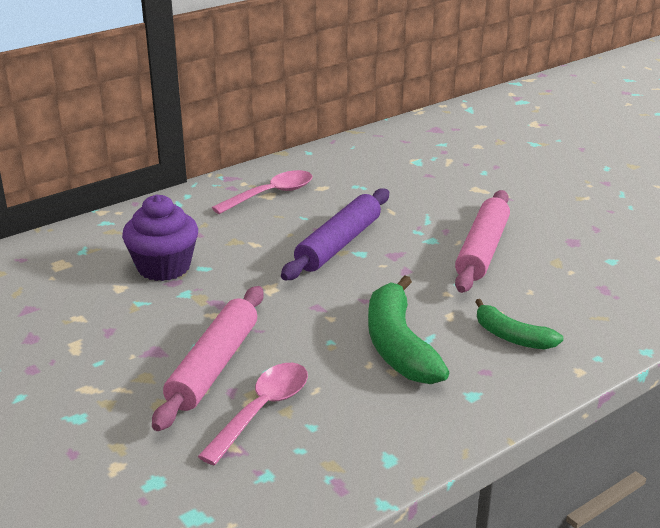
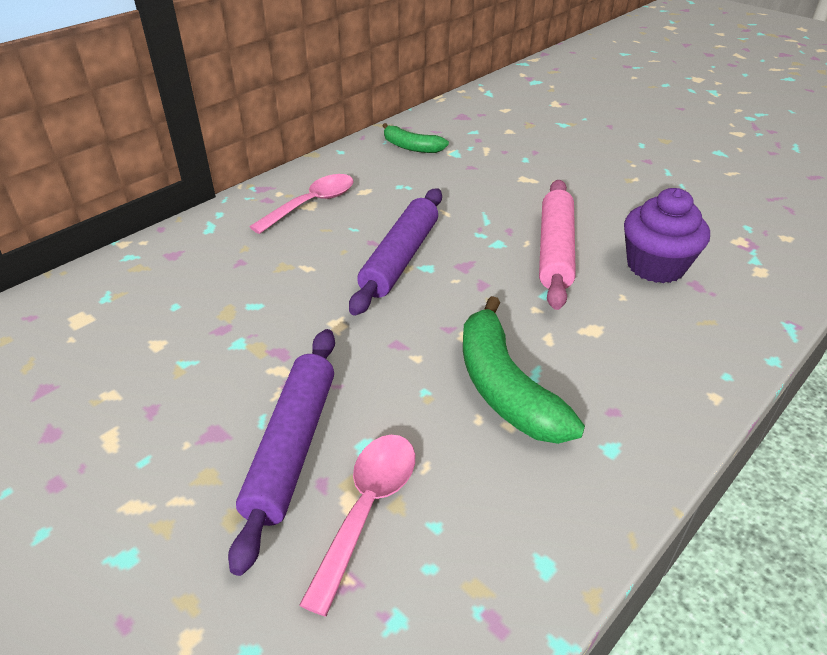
camera: 10 degrees left, 10 degrees up
(164, 267) = (207, 309): purple cupcake -> purple cupcake (655, 266)
(214, 366) = (293, 447): pink rolling pin -> purple rolling pin
(512, 337) = (625, 359): green banana -> green banana (411, 147)

